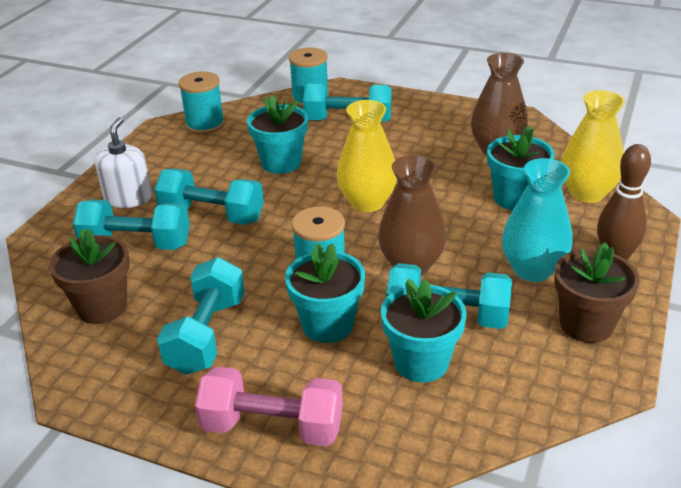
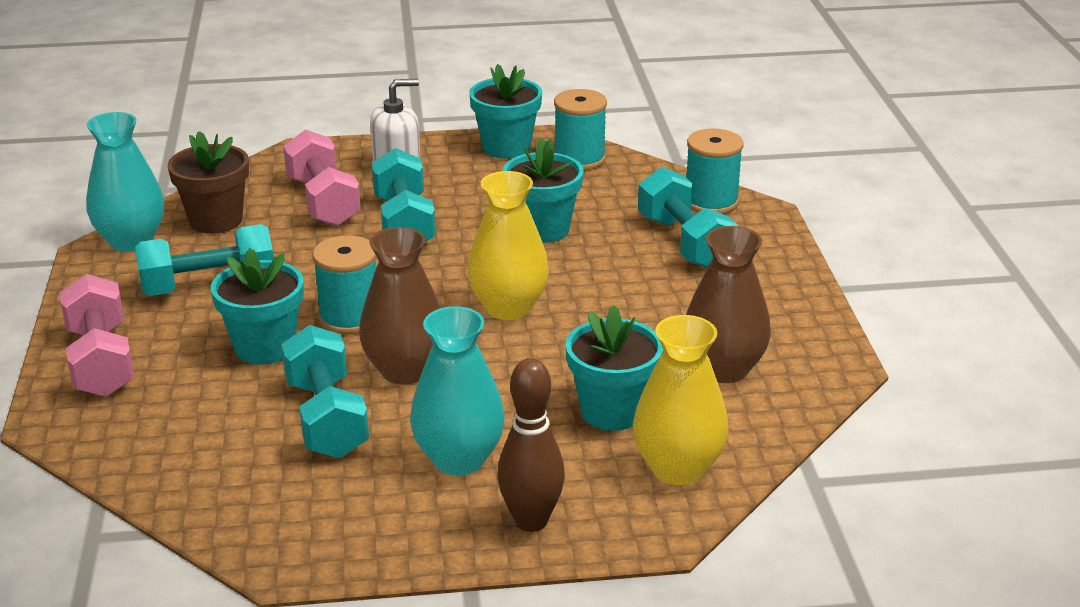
camera: 60 degrees right, 5 degrees down
(82, 366) = (131, 241): none -> turquoise vase
(136, 244) = (323, 201): turquoise dumbbell -> pink dumbbell
(421, 362) = (238, 420): turquoise flower pot -> turquoise flower pot (506, 147)
(586, 324) = (374, 522): brown flower pot -> none

